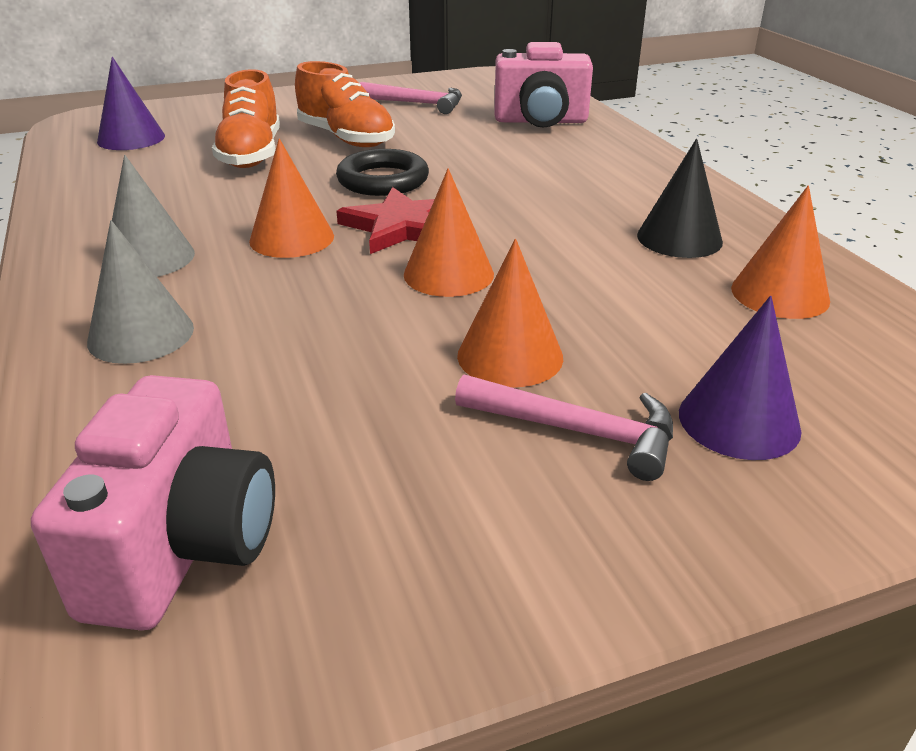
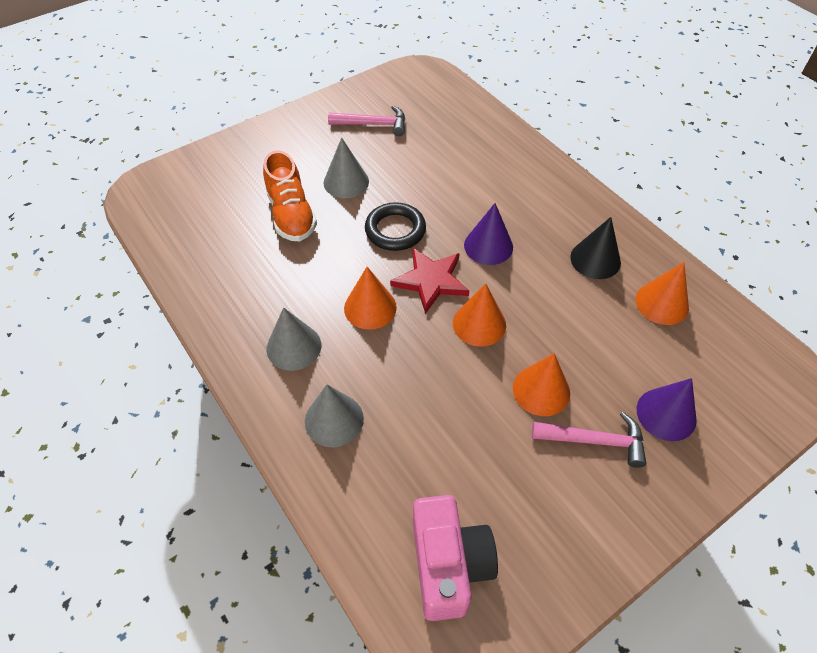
camera: 15 degrees left, 20 degrees up
(131, 138) = (193, 210): purple cone -> purple cone (488, 246)
(346, 138) = (346, 182): orange shoe -> grey cone
(540, 121) = (467, 134): pink camera -> none

